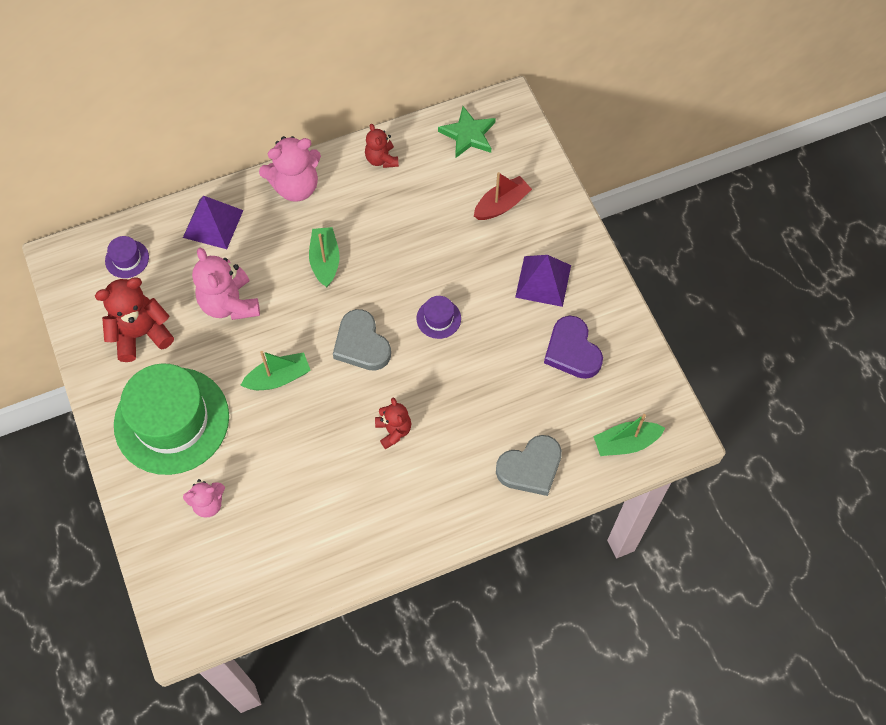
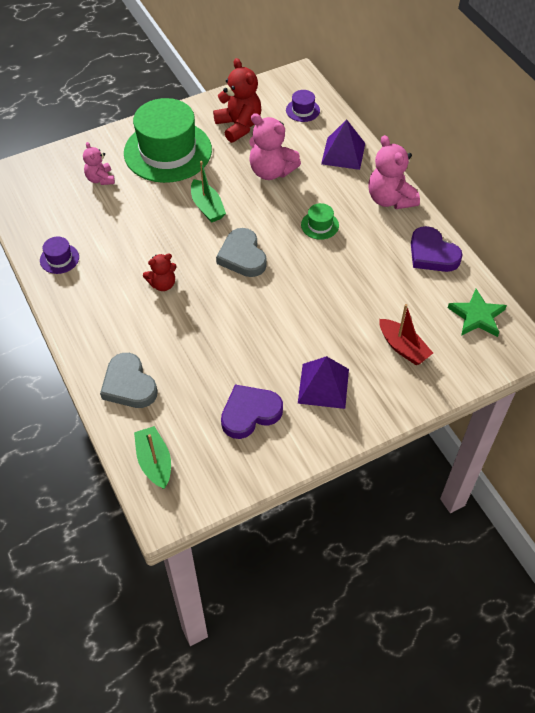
camera: 85 degrees right, 10 degrees down
(229, 303) = (271, 171): pink teddy bear -> pink teddy bear turned 120 degrees counterclockwise
(325, 261) = (320, 225): green boat -> green hat
(361, 344) = (242, 256): grey heart -> grey heart turned 75 degrees counterclockwise
(381, 159) = (432, 254): red teddy bear -> purple heart
(438, 318) = (273, 307): purple hat -> purple hat (59, 258)

